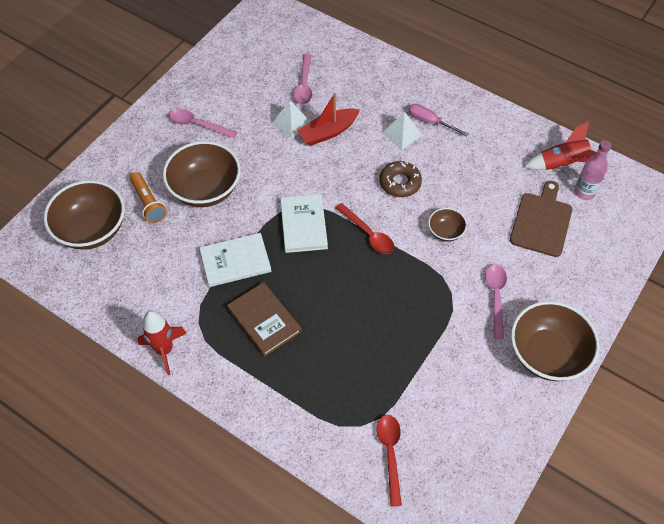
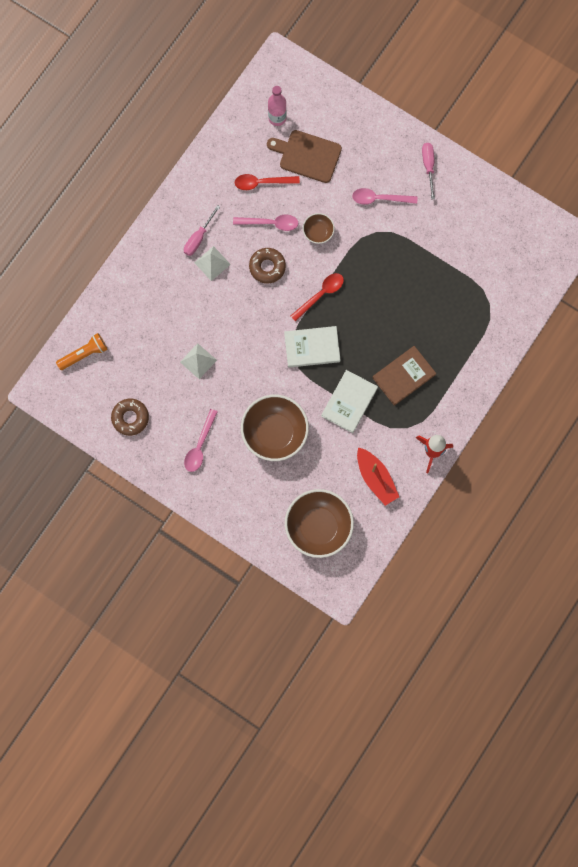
camera: 90 degrees left, 20 degrees up
(148, 203) = (289, 481): orange flashlight -> orange flashlight (84, 354)
(233, 70) = (130, 418): none -> brown donut
(235, 261) = (349, 402): white book -> white book turned 45 degrees clockwise
(304, 85) = (151, 350): pink spoon -> pink spoon (270, 223)
(328, 132) = (210, 328): red boat -> red boat (376, 478)
(390, 454) = (510, 283): red spoon -> red spoon (262, 183)
(547, 354) = (428, 166): brown bowl -> pink screwdriver
(562, 164) = (246, 132): red rocket -> none

